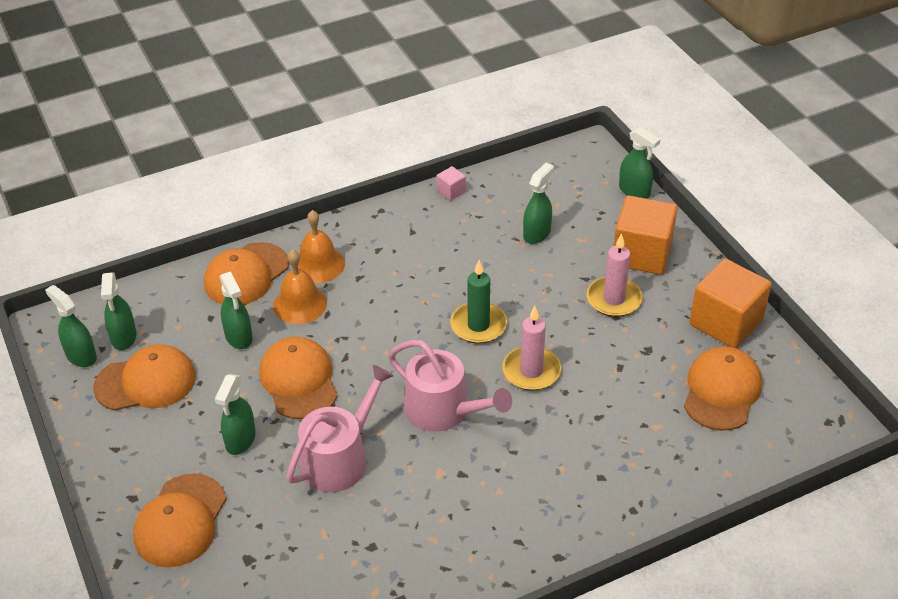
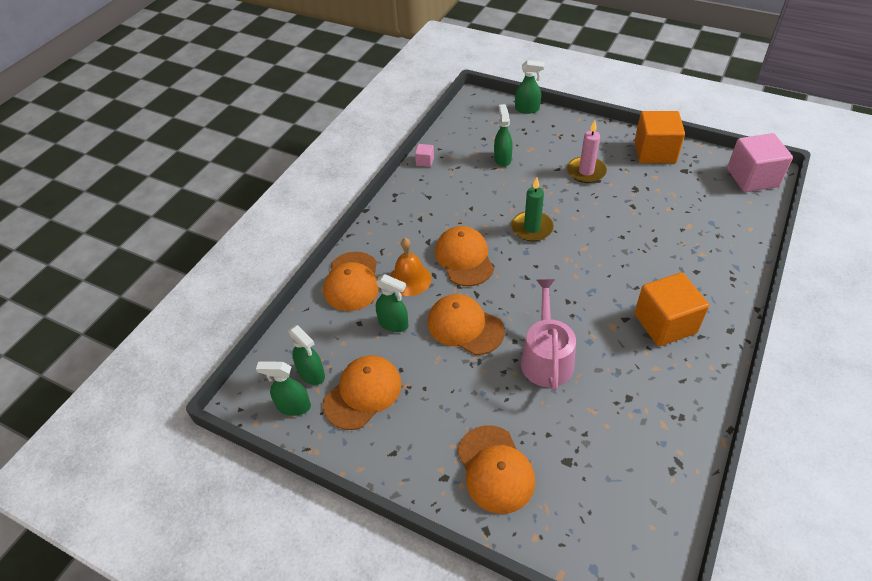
camera: 35 degrees left, 5 degrees up
(240, 440) = (472, 388): green spray bottle -> none
(318, 264) = (393, 248): orange bell -> none
(443, 410) = (571, 289): pink watering can -> none
(531, 371) = (591, 236): pink candle -> none
(642, 254) = (571, 140): orange cube -> orange cube (665, 323)
(721, 391) = (696, 188): orange cap -> orange cap (464, 258)
(811, 420) = (752, 177): none -> pink cube

